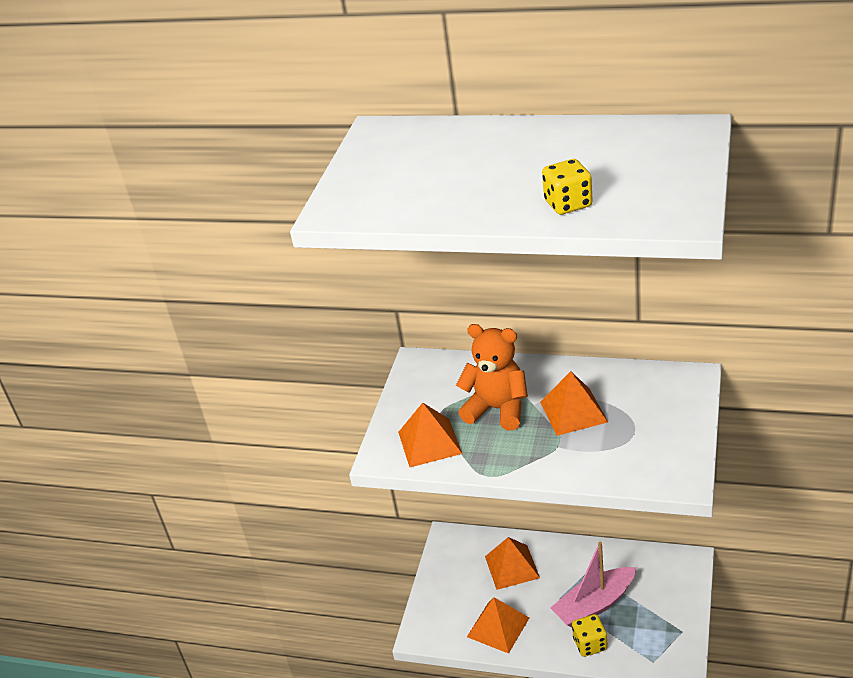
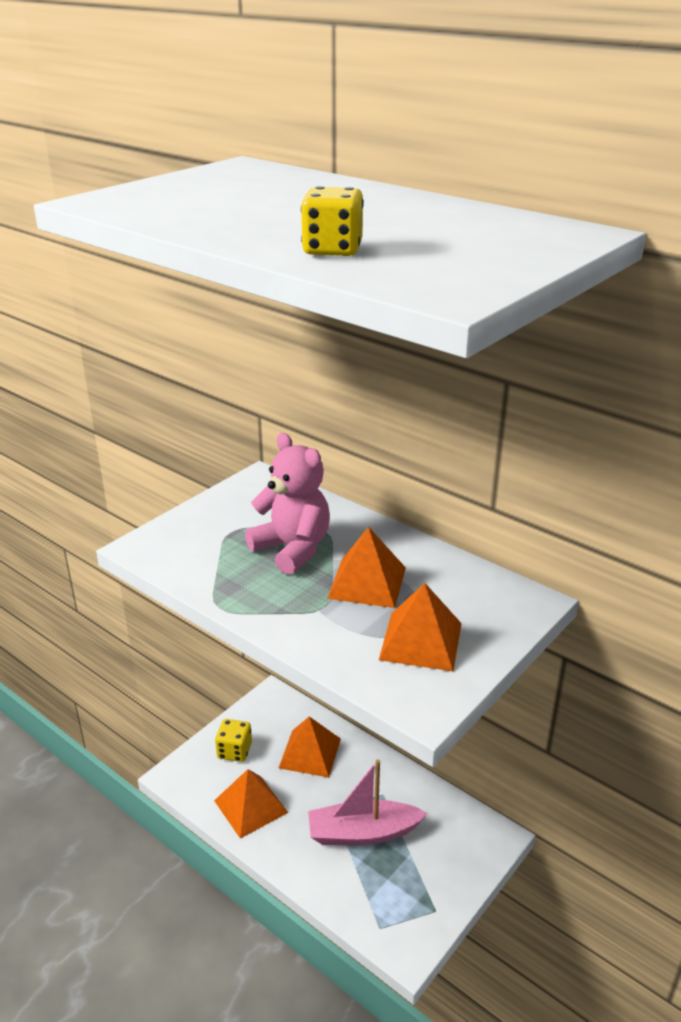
camera: 20 degrees right, 5 degrees down
(429, 442) = (196, 552): orange pyramid -> orange pyramid (421, 641)
(497, 409) = (292, 549): orange teddy bear -> pink teddy bear
(590, 644) = (327, 872): yellow dice -> yellow dice (234, 751)

